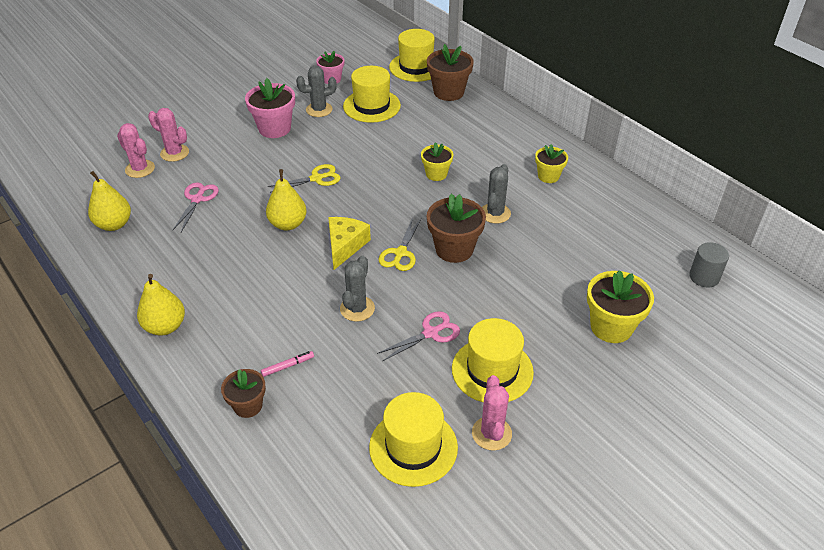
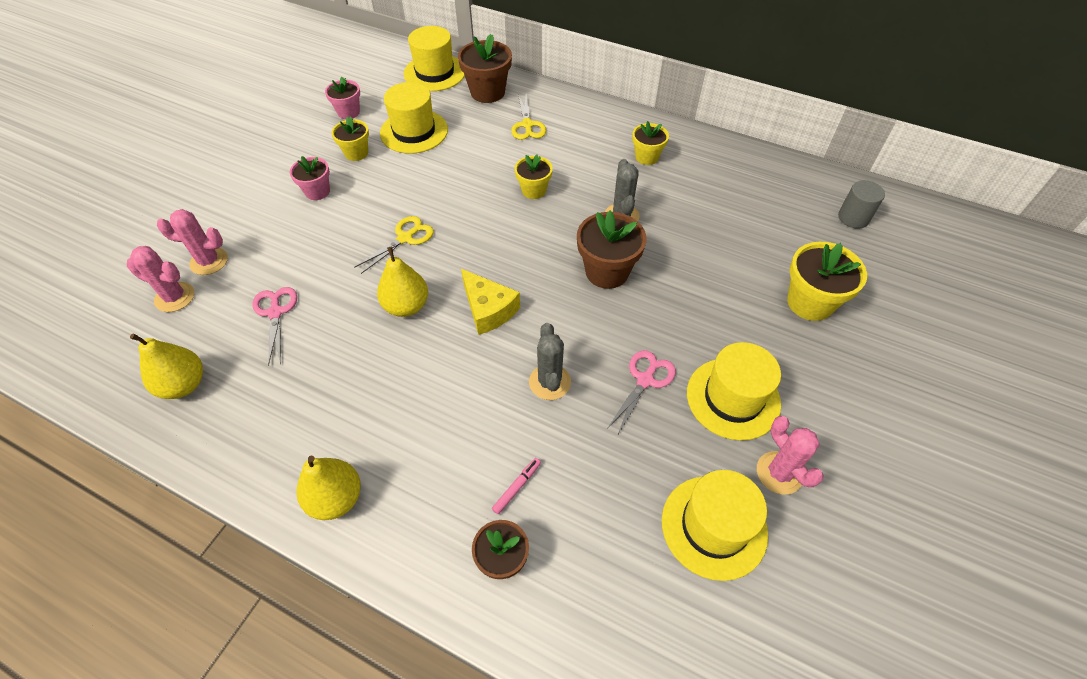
camera: 25 degrees left, 10 degrees up
(274, 128) = (317, 191): pink flower pot -> pink flower pot, size x0.62
(319, 110) = (356, 153): grey cactus -> yellow flower pot
(345, 245) = (488, 309): yellow cheese -> yellow cheese turned 150 degrees clockwise
(400, 253) = (554, 297): yellow scissors -> yellow scissors (527, 125)

